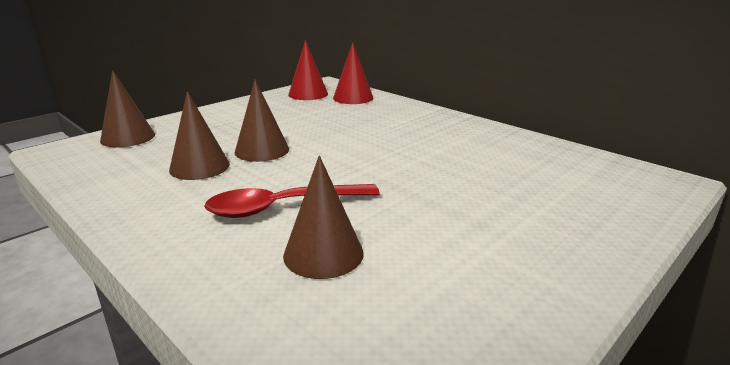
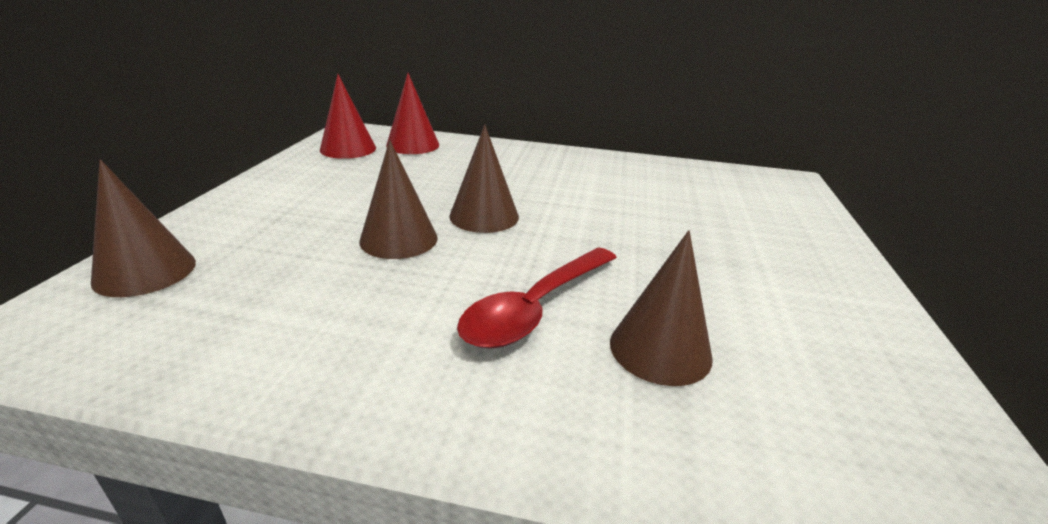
camera: 35 degrees left, 5 degrees up
(199, 167) = (344, 286): brown cone -> brown cone (484, 216)

